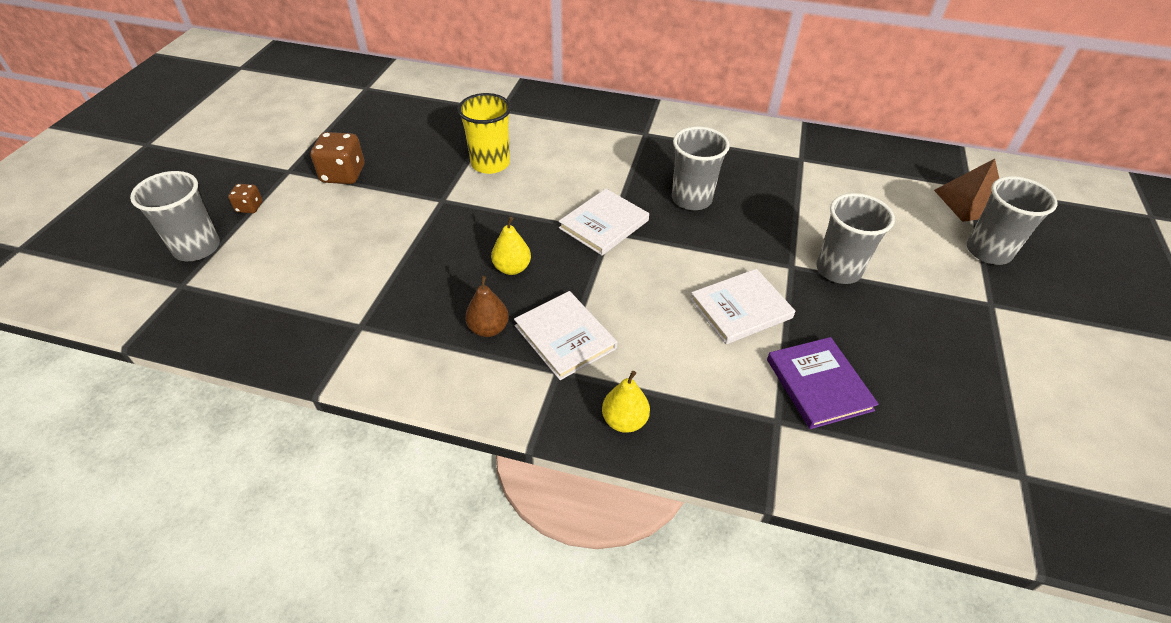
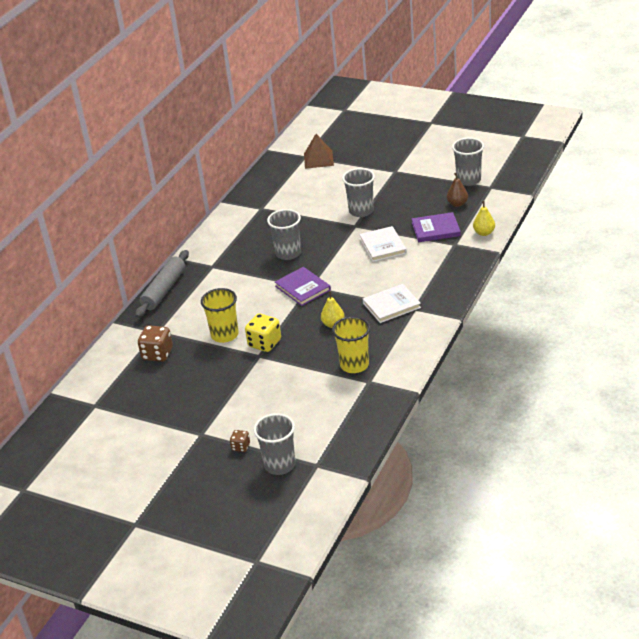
camera: 75 degrees left, 10 degrees down
(343, 174) = (215, 404): brown dice -> brown dice (157, 354)
(405, 304) = (354, 365): none -> yellow cup
(469, 202) = (264, 343): none -> yellow dice
(488, 328) = (380, 332): brown pear -> brown pear (457, 204)
(587, 103) = (164, 290): none -> grey rolling pin
(604, 224) = (303, 288): white book -> purple book
(624, 420) = (448, 288): yellow pear -> yellow pear (484, 233)
(988, 251) = (358, 163): grey cup -> grey cup (468, 180)

